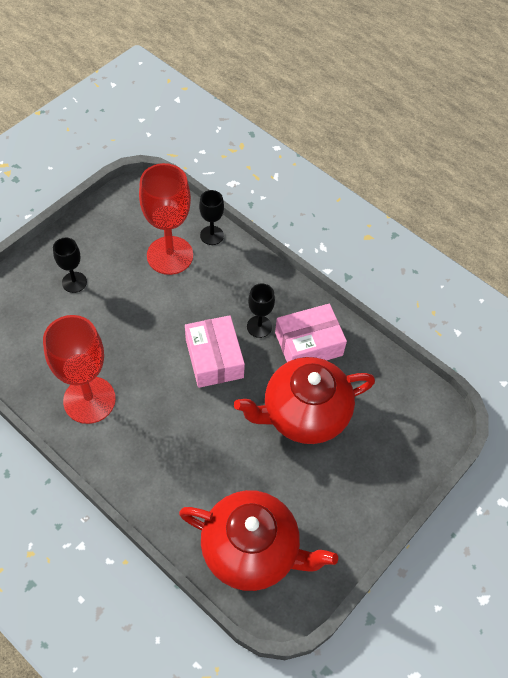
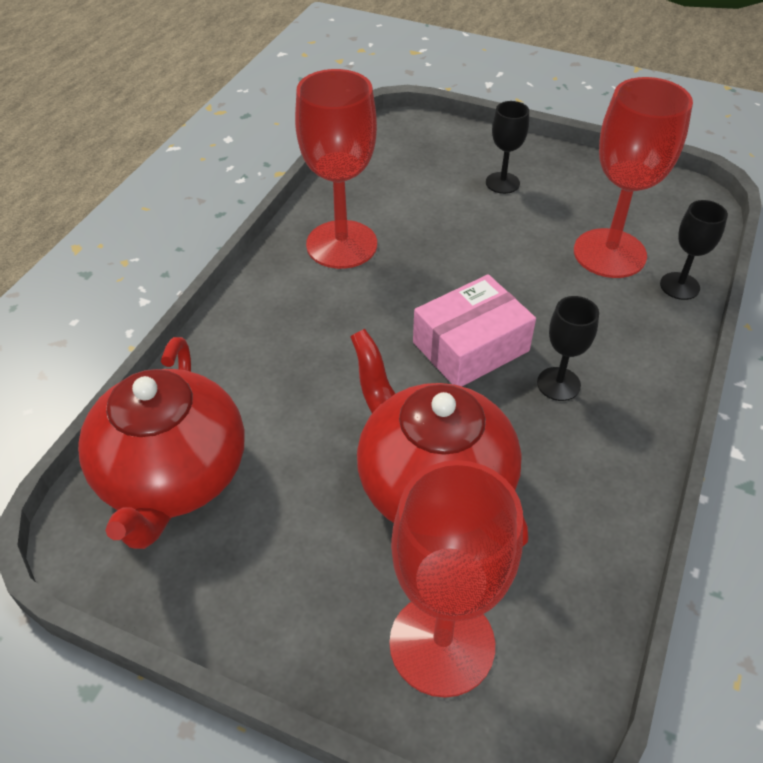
camera: 75 degrees right, 10 degrees down
(308, 344) = (567, 457): pink box -> none
(393, 441) = (442, 644): none -> red goblet

